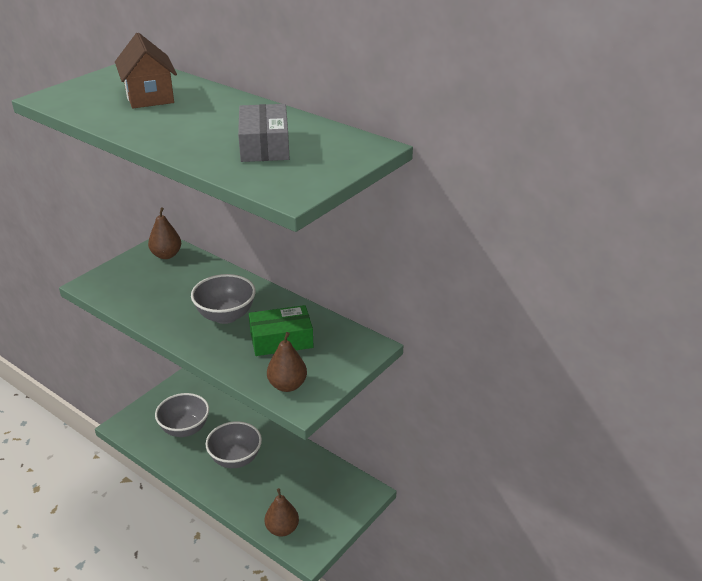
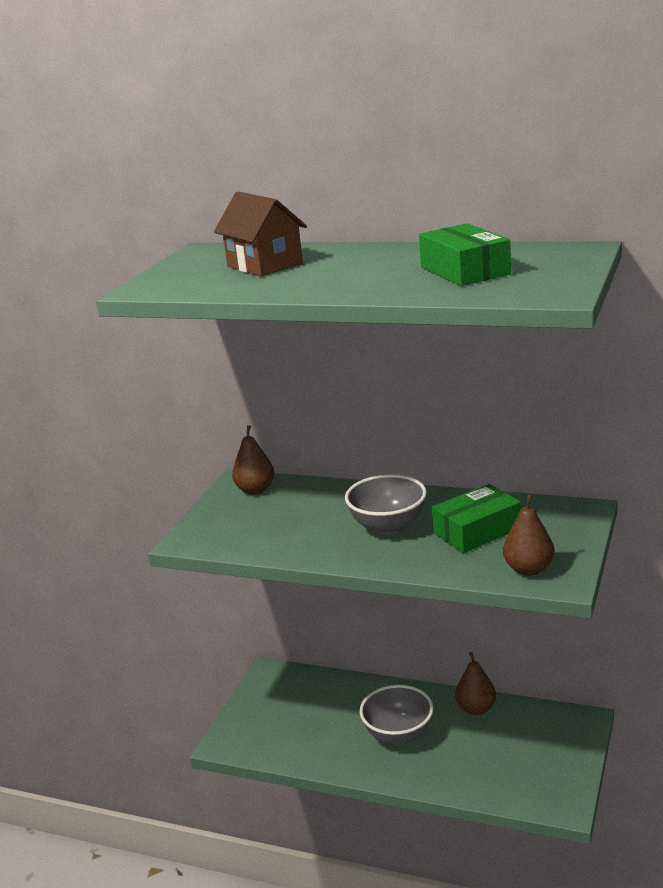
camera: 15 degrees left, 10 degrees down
(185, 429) = (310, 722): grey bowl -> none
(264, 145) = (465, 271): grey box -> green box
(282, 529) = (513, 790): brown pear -> brown pear (476, 709)

